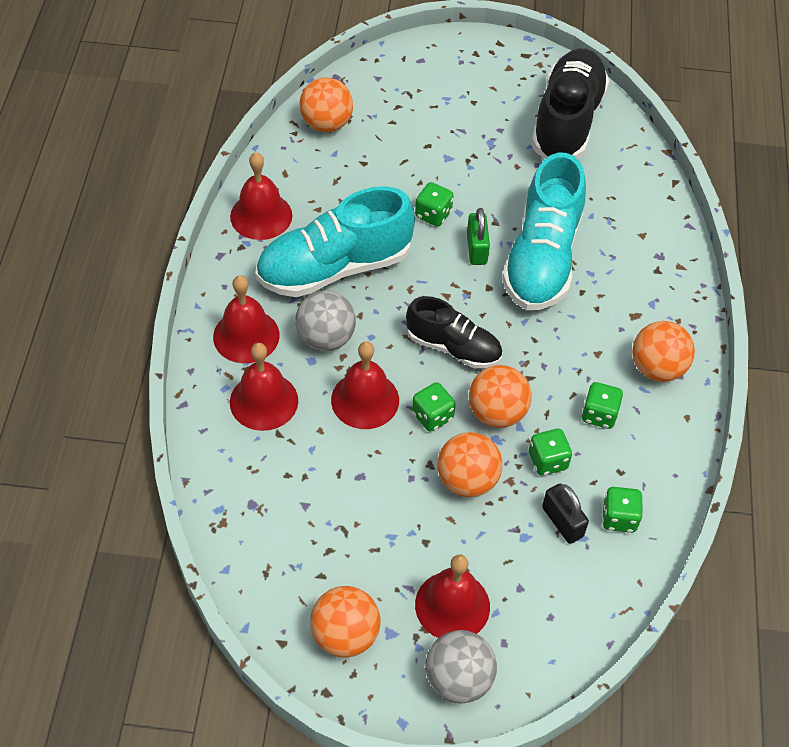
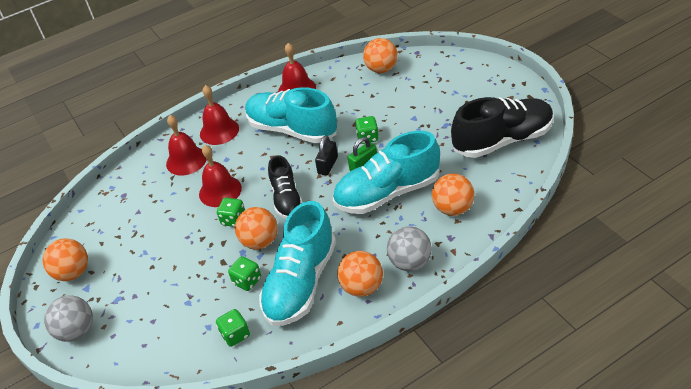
camera: 60 degrees right, 10 degrees down
(326, 338) = (245, 155): grey ball -> grey ball (410, 262)
(452, 605) = (120, 301): red bell -> none
(467, 480) = (204, 258): orange ball -> orange ball (453, 208)
(562, 522) = (211, 312): black padlock -> black padlock (328, 165)
(599, 414) = (301, 282): green dice -> turquoise shoe

